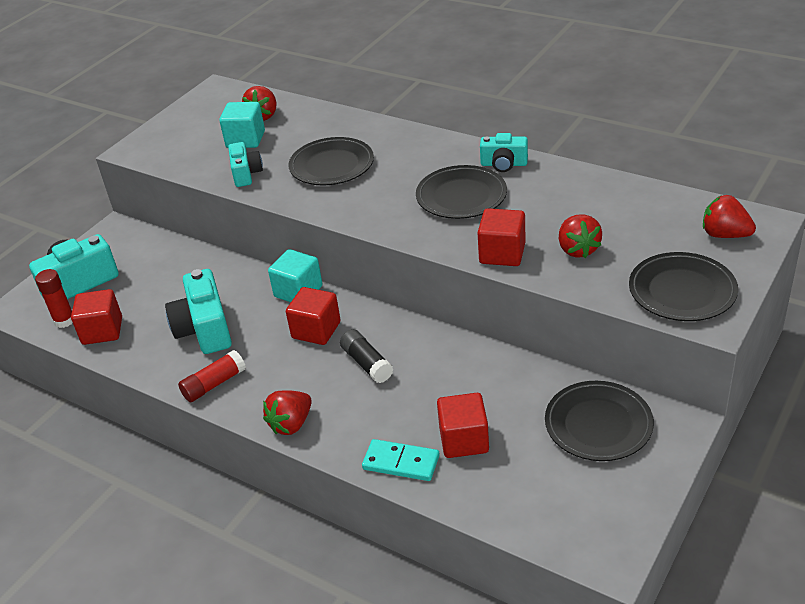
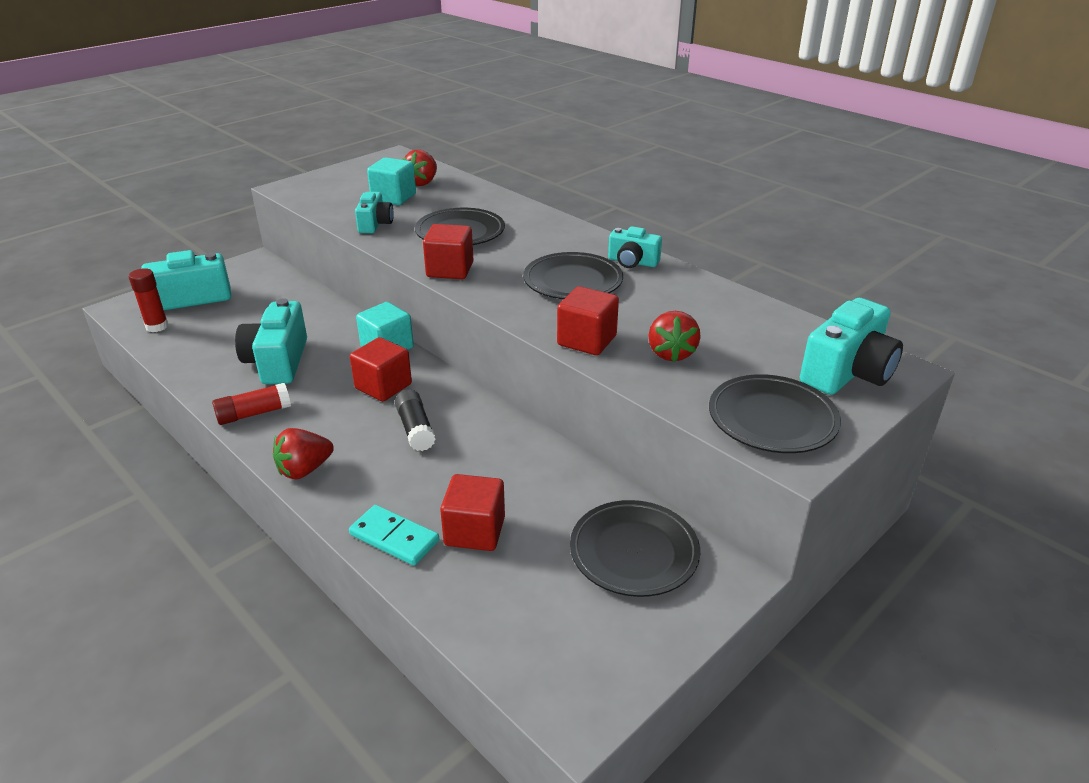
camera: 10 degrees right, 5 degrees down
(102, 331) = (184, 342): red cube -> red cube (450, 270)
(724, 234) = (847, 372): red strawberry -> turquoise camera

